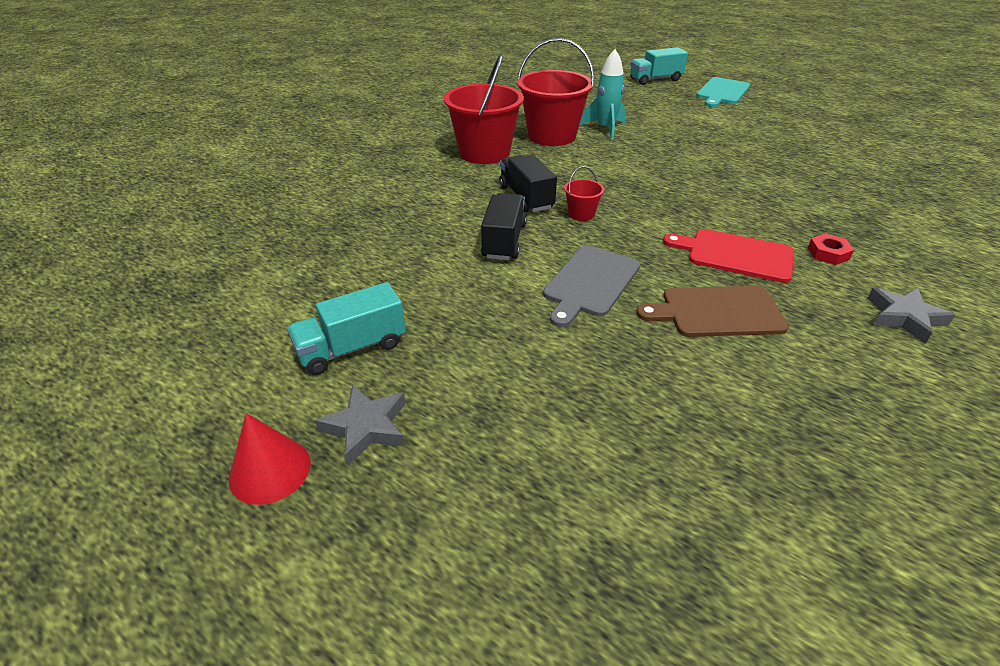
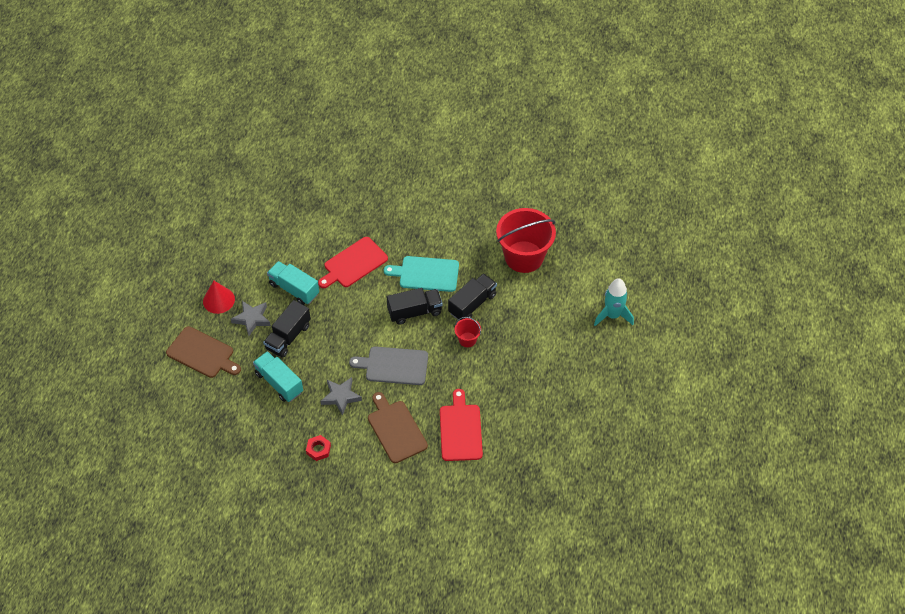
camera: 65 degrees right, 15 degrees up
(367, 271) = (354, 264): none -> red cutting board
(388, 552) = (202, 353): none -> brown cutting board
(450, 385) = (288, 337): none -> black truck
(551, 136) = (577, 286): red bucket -> none
(655, 79) = (756, 322): turquoise truck -> turquoise truck (279, 383)
(722, 92) = (756, 380): turquoise cutting board -> turquoise cutting board (426, 274)
(828, 253) = (488, 478): red nut -> red nut (318, 449)
(904, 317) = (434, 518): grey star -> grey star (341, 397)

